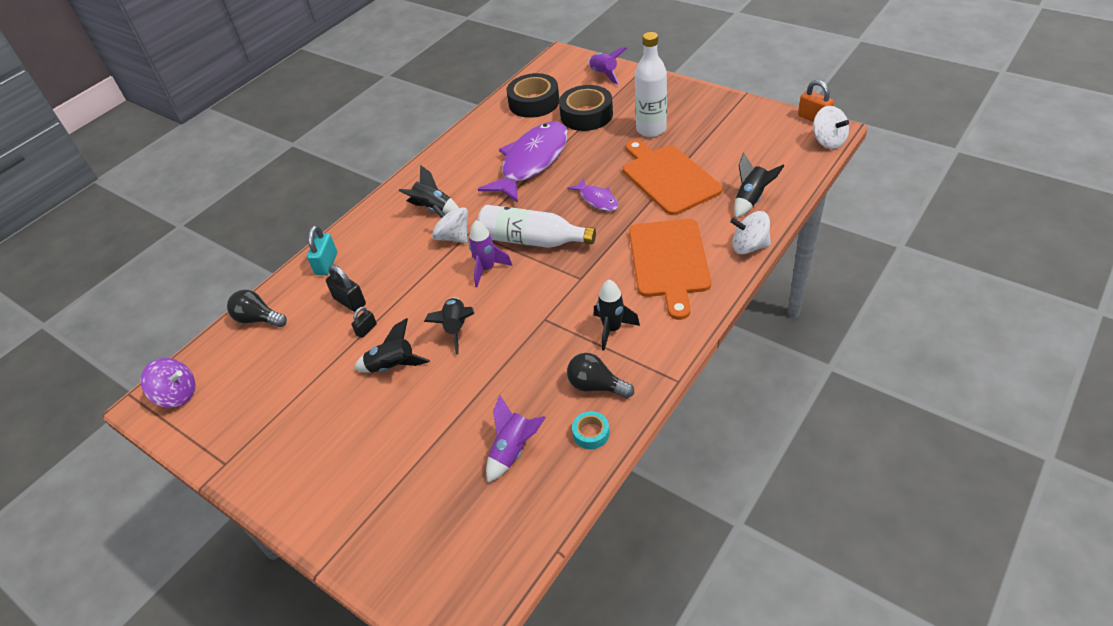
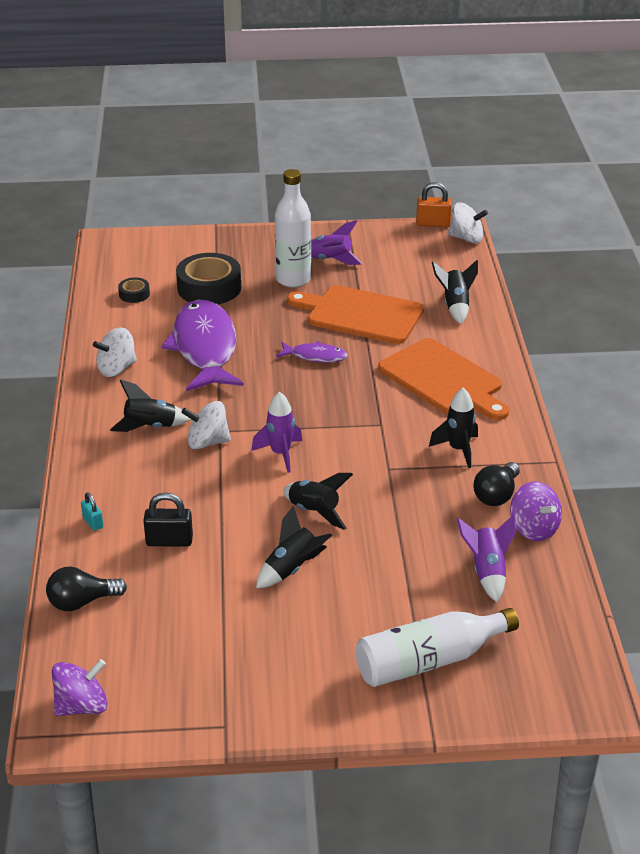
camera: 45 degrees left, 10 degrees down
(326, 264) = (93, 522): turquoise padlock -> turquoise padlock, size x0.60
(366, 329) = (222, 554): black padlock -> none
(532, 240) = (294, 413): white bottle -> white bottle (429, 661)
(534, 102) = (134, 294): black tape -> black tape, size x0.48
(591, 433) = (534, 529): turquoise tape -> purple spinning top
(596, 386) = (496, 495): black light bulb -> black light bulb turned 45 degrees counterclockwise
(604, 75) = (180, 245): purple rocket -> purple rocket (330, 260)
(749, 246) = (496, 342): white spinning top -> white spinning top (116, 369)

